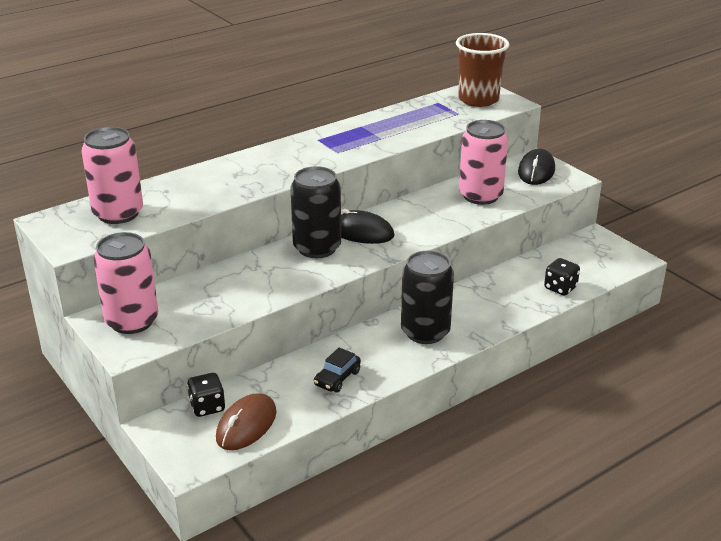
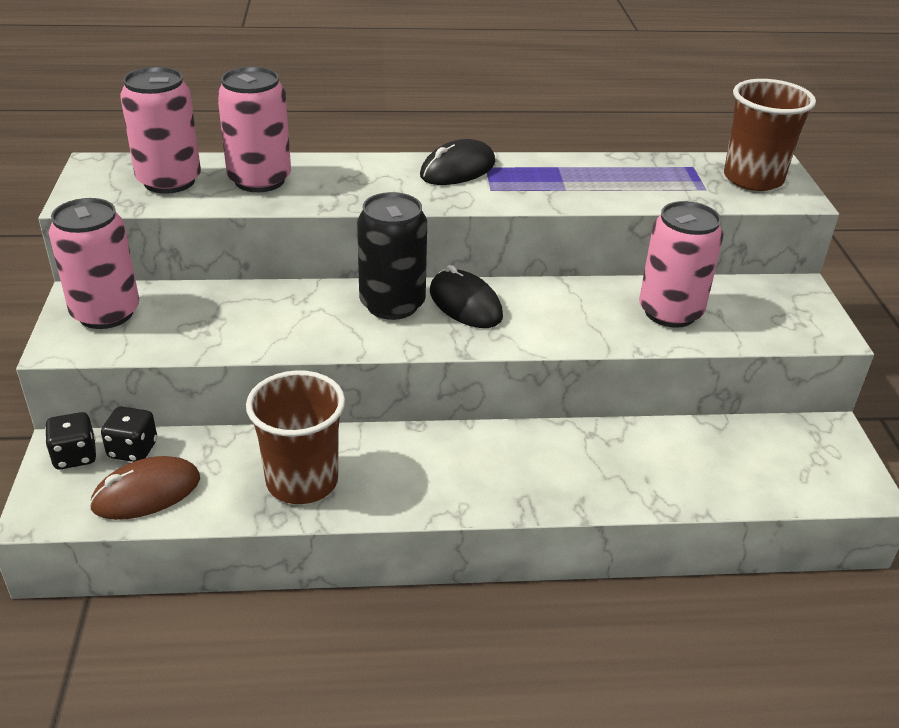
camera: 30 degrees right, 5 degrees up
(181, 193) = (259, 180): none -> pink can
(337, 378) = (302, 481): black car -> brown cup
(425, 332) = (466, 468): black can -> none
(536, 171) = (785, 305): black mouse -> black mouse (458, 169)
(560, 288) = (708, 485): black dice -> black dice (75, 456)

